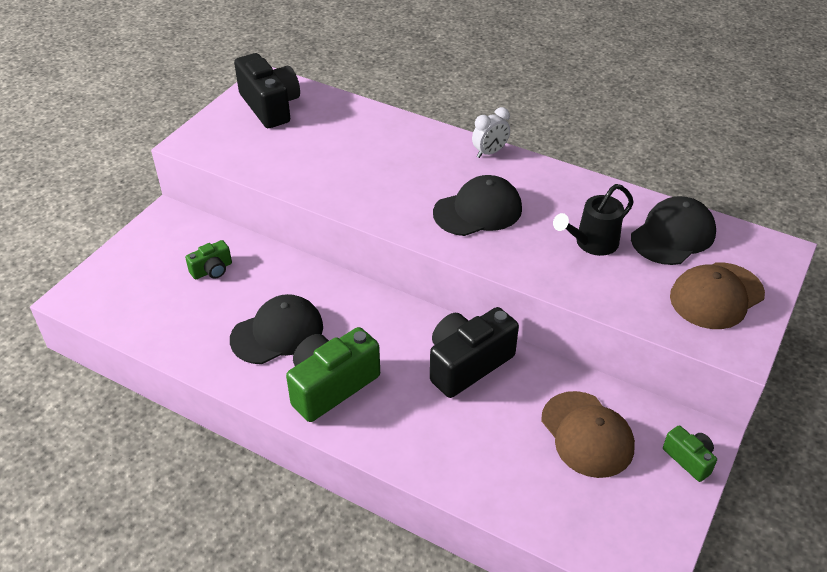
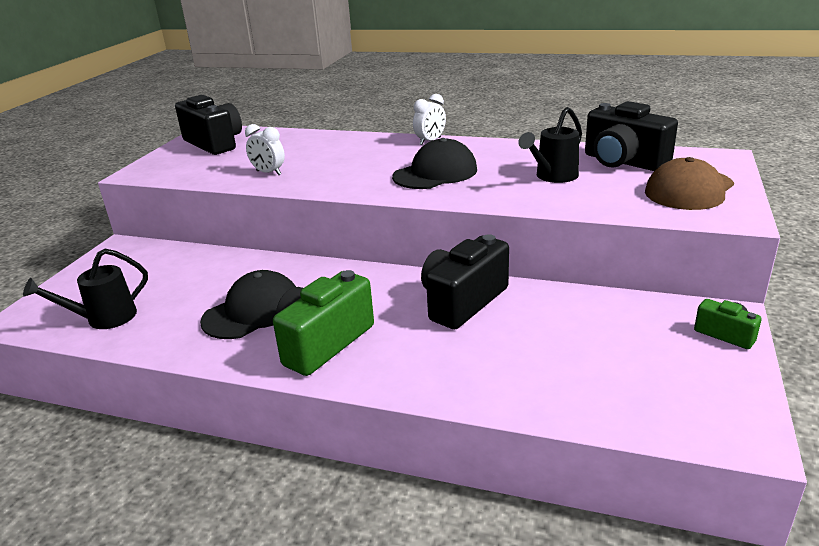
camera: 10 degrees left, 15 degrees down
(147, 312) = (104, 318): none -> black watering can
(212, 270) = (173, 277): green camera -> none
(315, 172) = (268, 173): none -> white clock
(587, 434) = (611, 333): brown cap -> none
(673, 235) = (623, 162): black cap -> black camera

